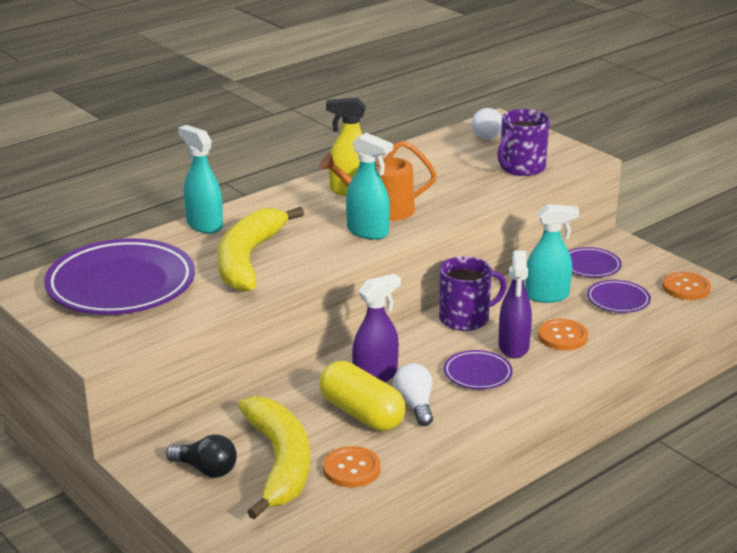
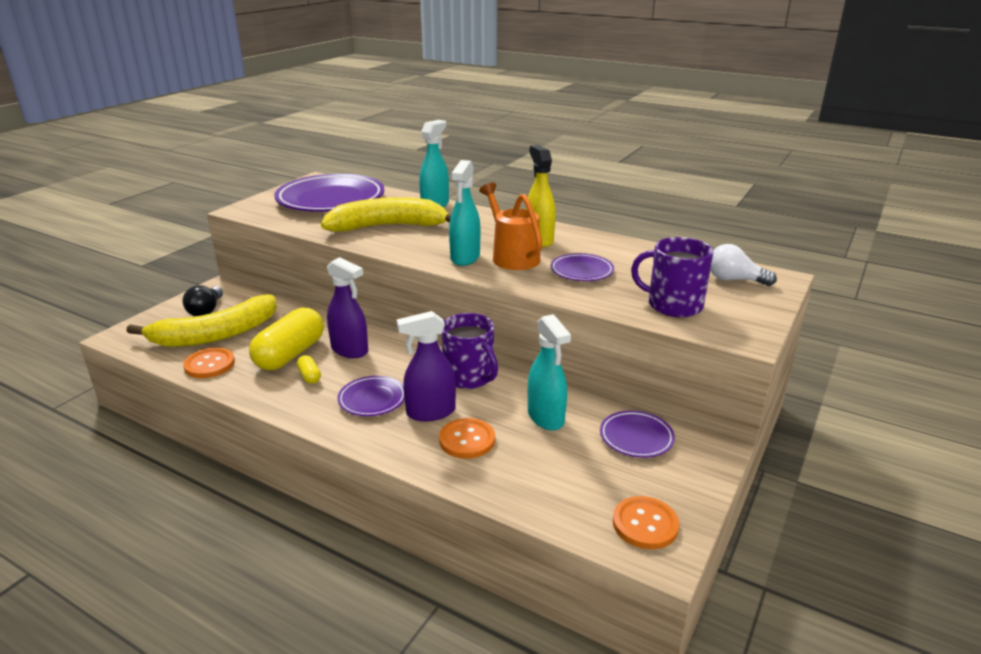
camera: 70 degrees right, 0 degrees up
(415, 405) = (309, 376): white light bulb -> yellow capsule
(618, 300) = (572, 469): purple plate -> purple plate (581, 271)

